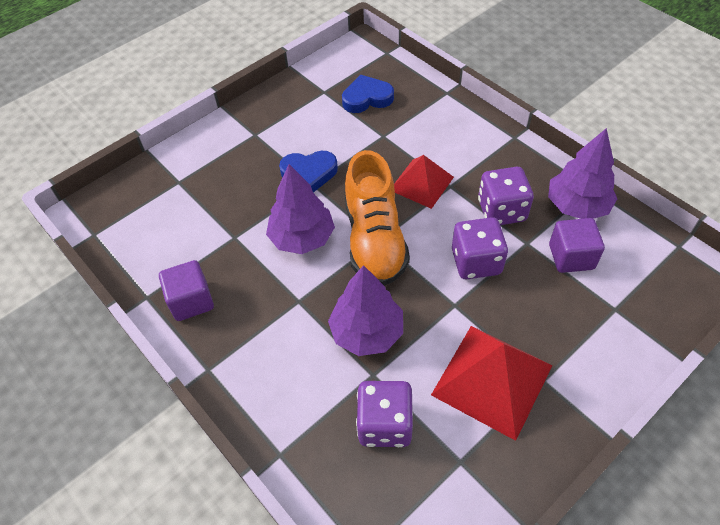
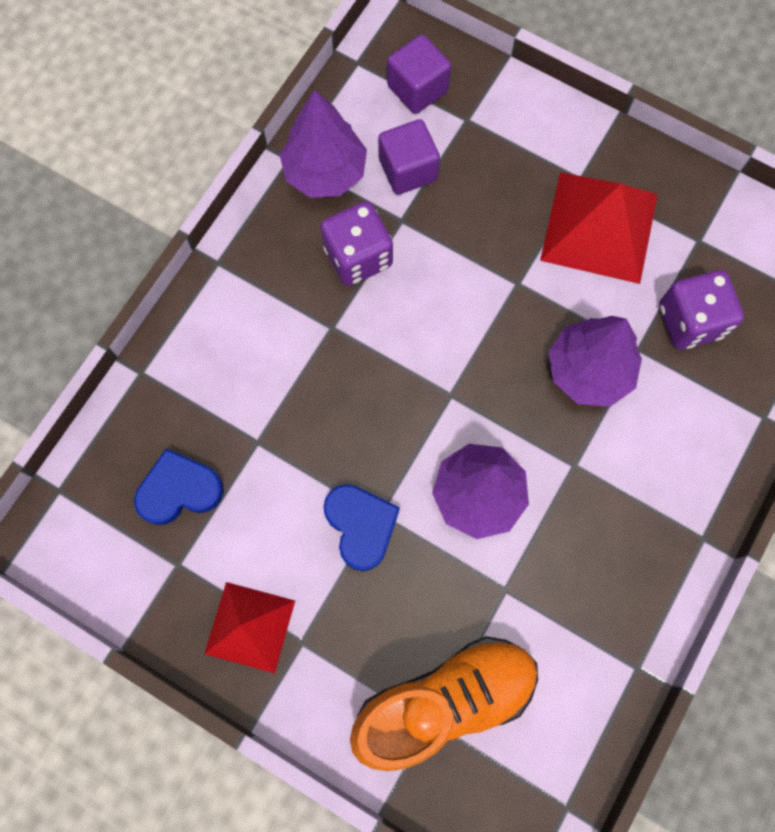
camera: 110 degrees left, 20 degrees up
(191, 301) = (623, 603): purple cube -> purple cube (417, 89)
(367, 98) = (179, 490): blue heart -> blue heart turned 105 degrees clockwise
(374, 239) = (451, 400): orange shoe -> orange shoe (445, 701)
(421, 183) = (337, 365): red pyramid -> red pyramid (250, 627)
(476, 262) = (448, 271): purple dice -> none

